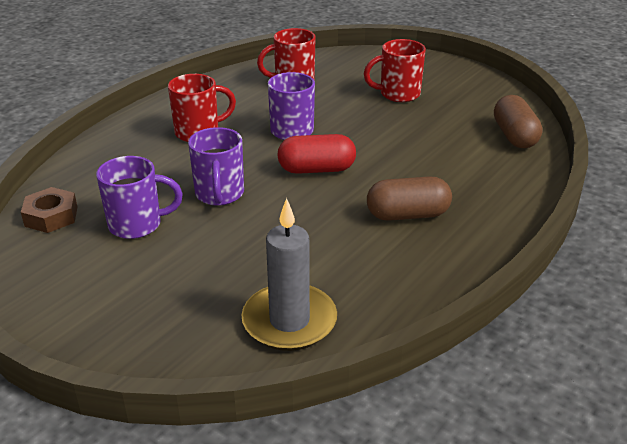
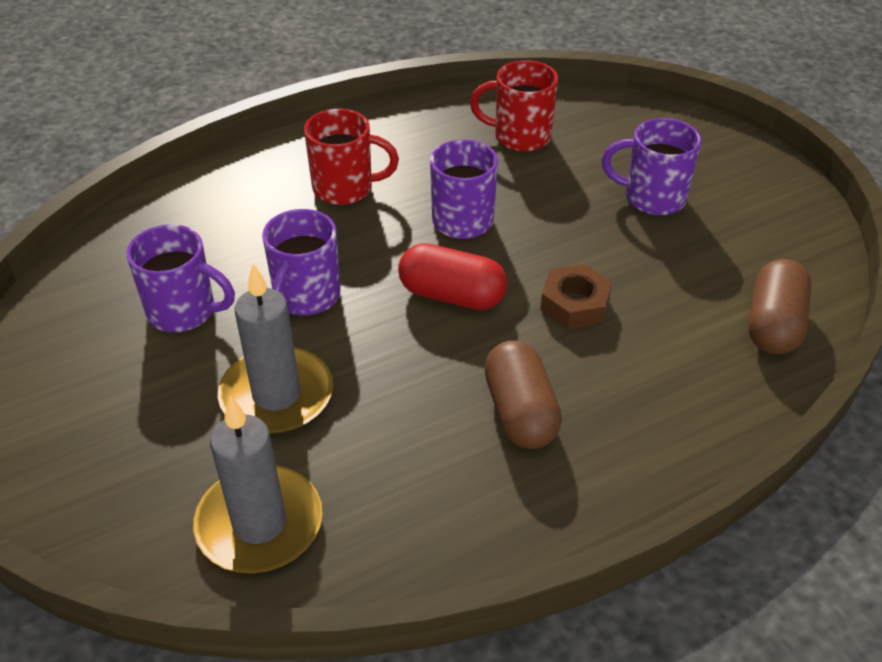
camera: 25 degrees right, 10 degrees up
(51, 216) = (101, 267): brown nut -> brown nut (574, 304)
(243, 251) = (277, 395): none -> grey candle
(398, 94) = (652, 198): red mug -> purple mug
(407, 215) = (520, 412): brown capsule -> brown capsule turned 60 degrees clockwise

